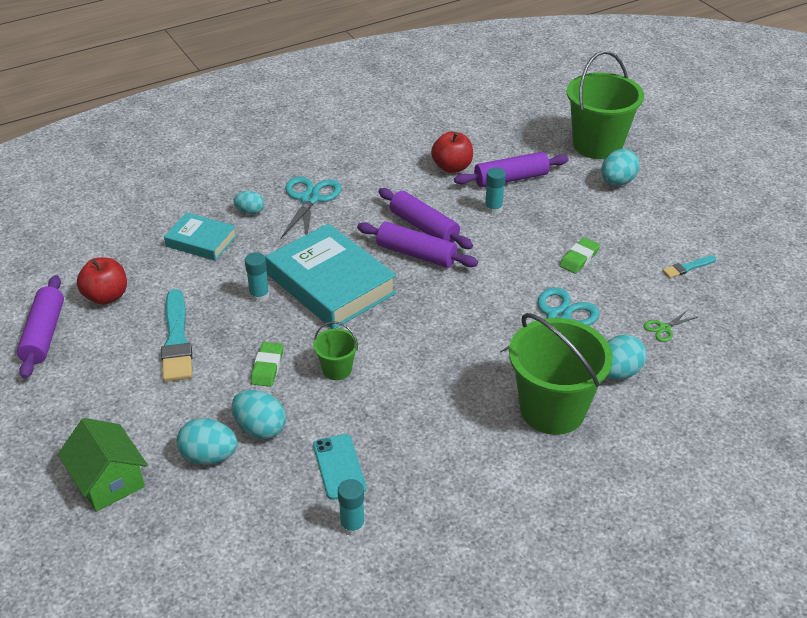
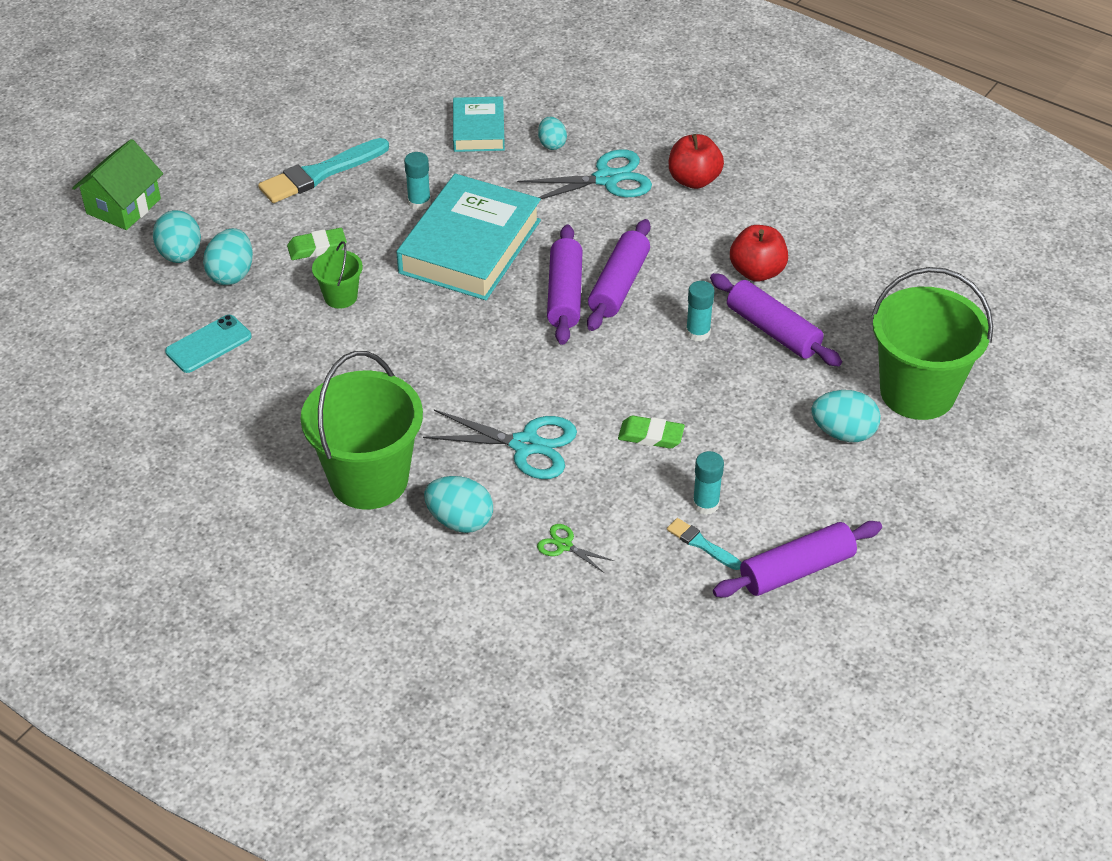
camera: 65 degrees right, 5 degrees up
(44, 334) = (281, 90): purple rolling pin -> purple rolling pin (797, 570)
(106, 296) = (354, 104): red apple -> red apple (694, 180)
(352, 526) = (140, 378): turquoise glue stick -> turquoise glue stick (705, 504)

